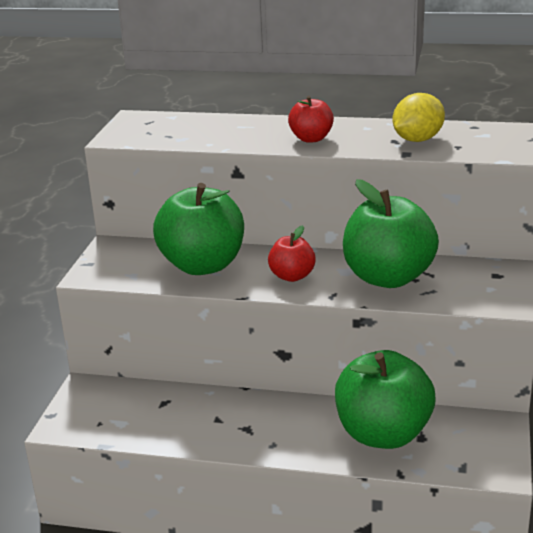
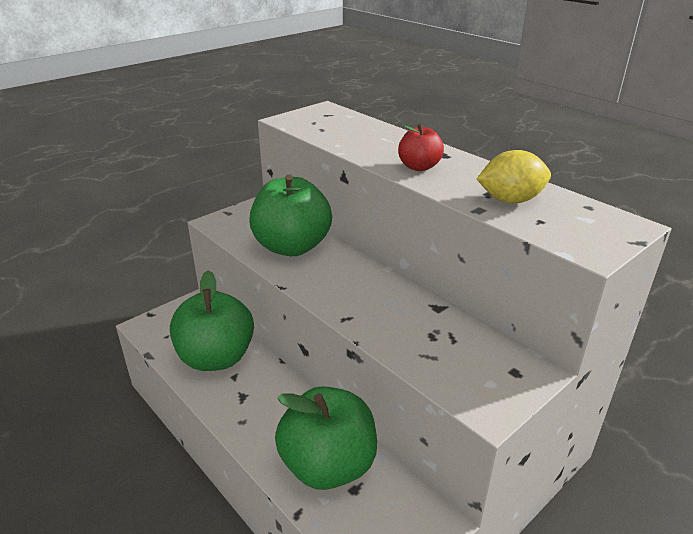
camera: 35 degrees right, 5 degrees up
(292, 276) = (339, 285): red apple -> none
(388, 278) = (411, 324): green apple -> green apple (216, 358)

